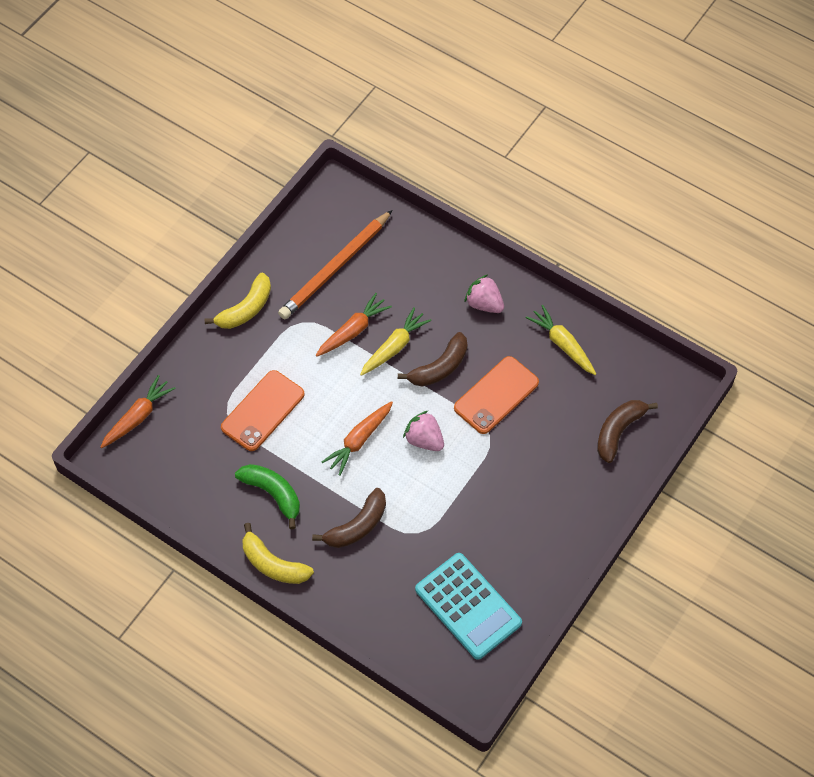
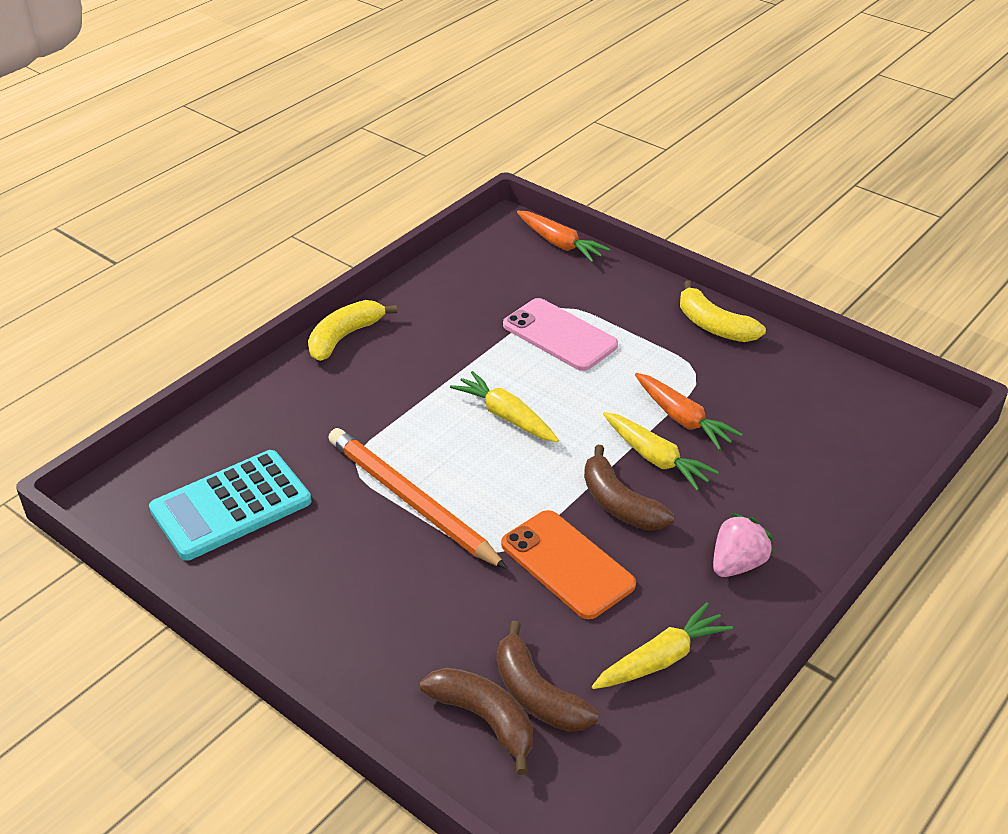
camera: 95 degrees right, 20 degrees down
(263, 411) = (559, 335): orange phone -> pink phone
(273, 494) = (440, 340): green banana -> none
(335, 268) = (788, 407): orange pencil -> orange pencil (411, 501)
(357, 526) = (379, 408): brown banana -> brown banana (537, 694)
(359, 440) = (506, 416): orange carrot -> yellow carrot
(424, 440) = (499, 479): pink strawberry -> none

